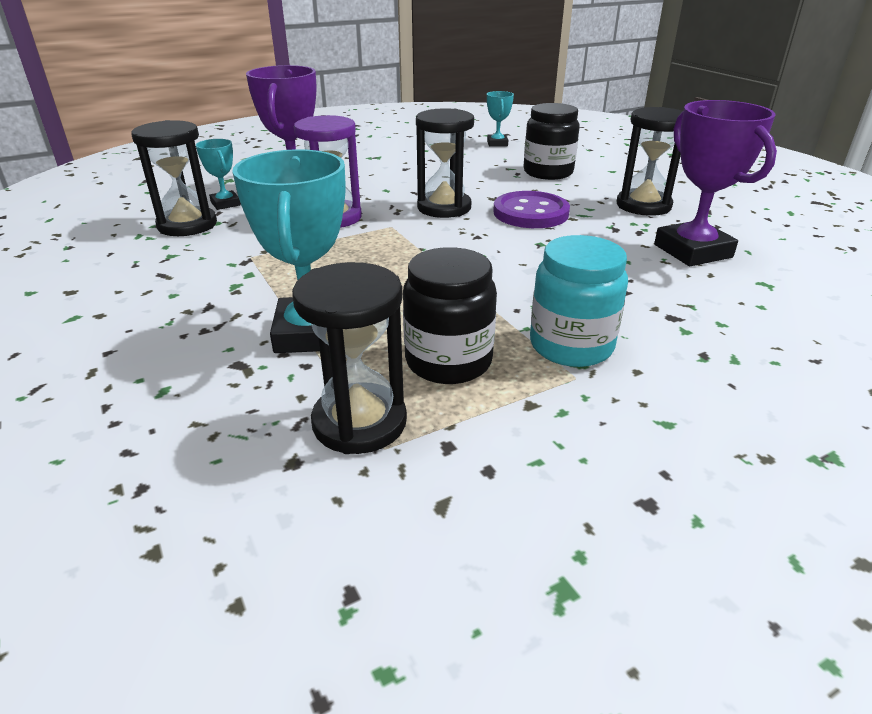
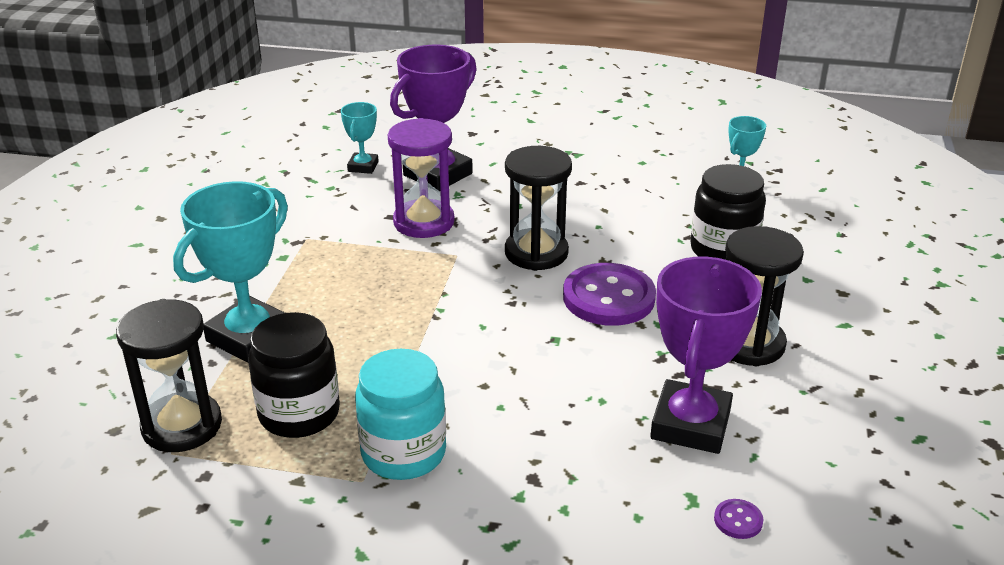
camera: 40 degrees right, 0 degrees up
(187, 225) = (306, 181): black hourglass -> none
(804, 282) = (738, 520): none -> purple button

